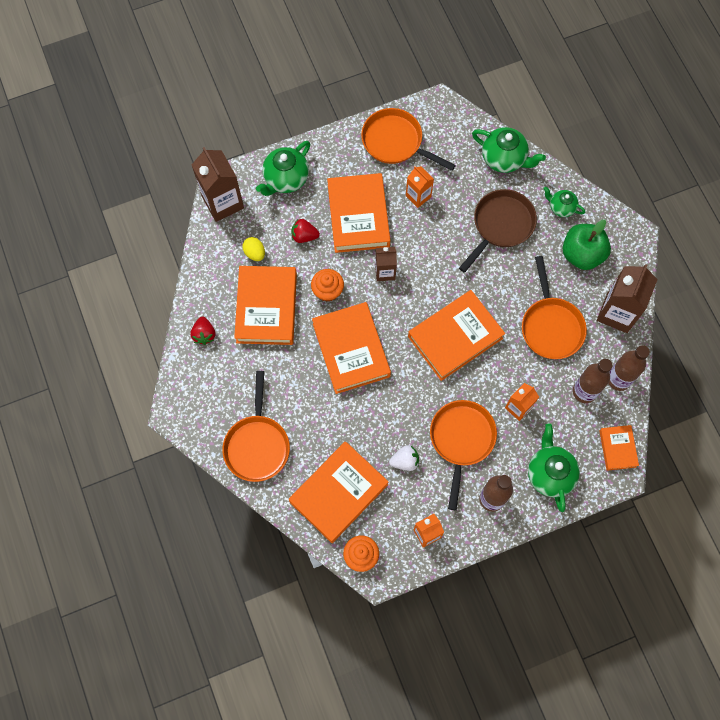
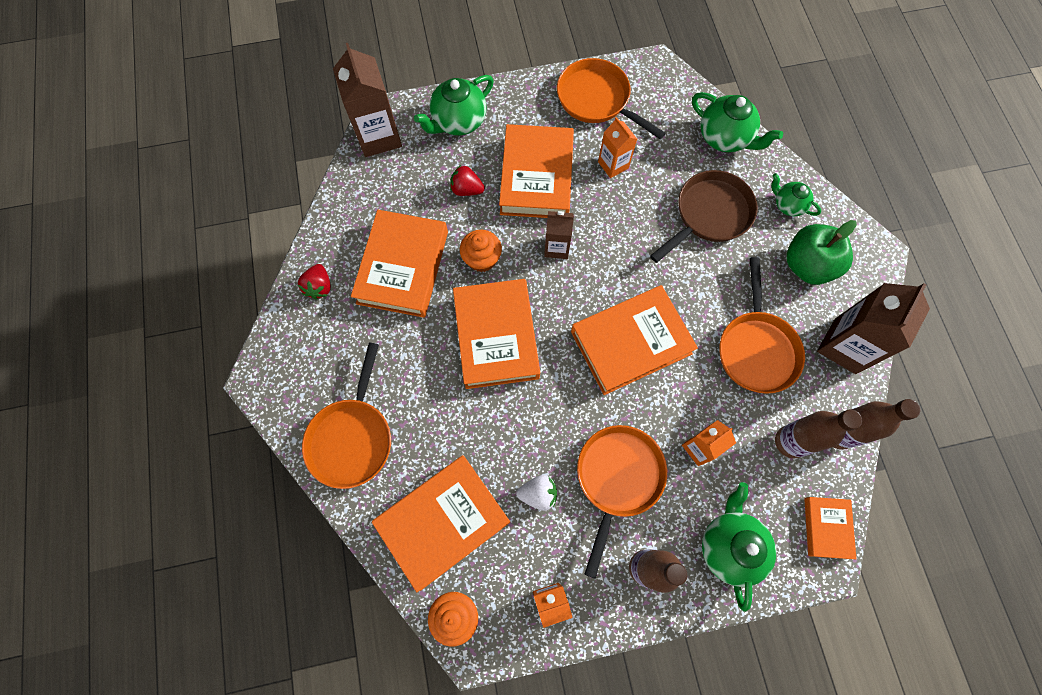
camera: 10 degrees right, 0 degrees up
(255, 253) = (403, 200): yellow egg -> none

